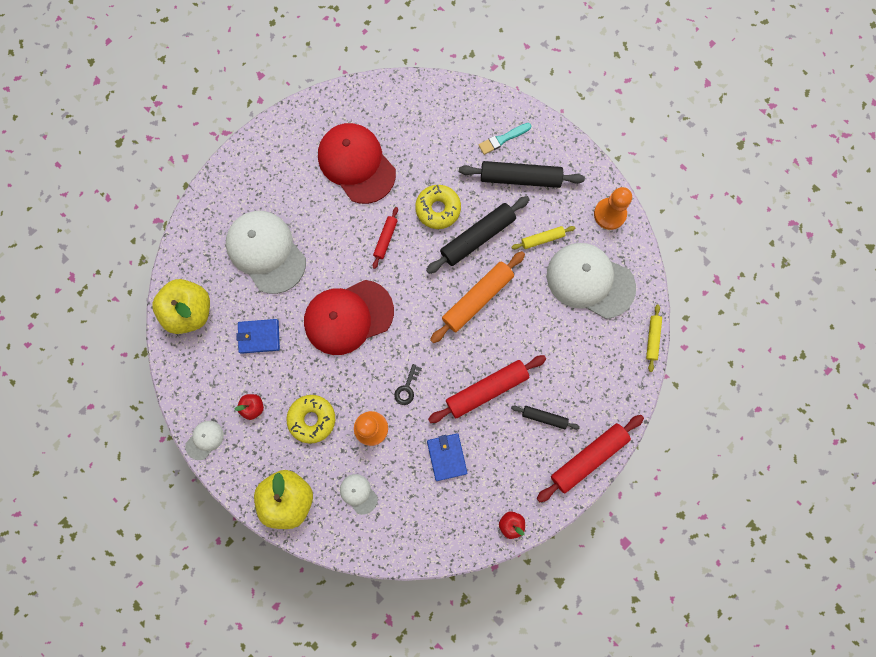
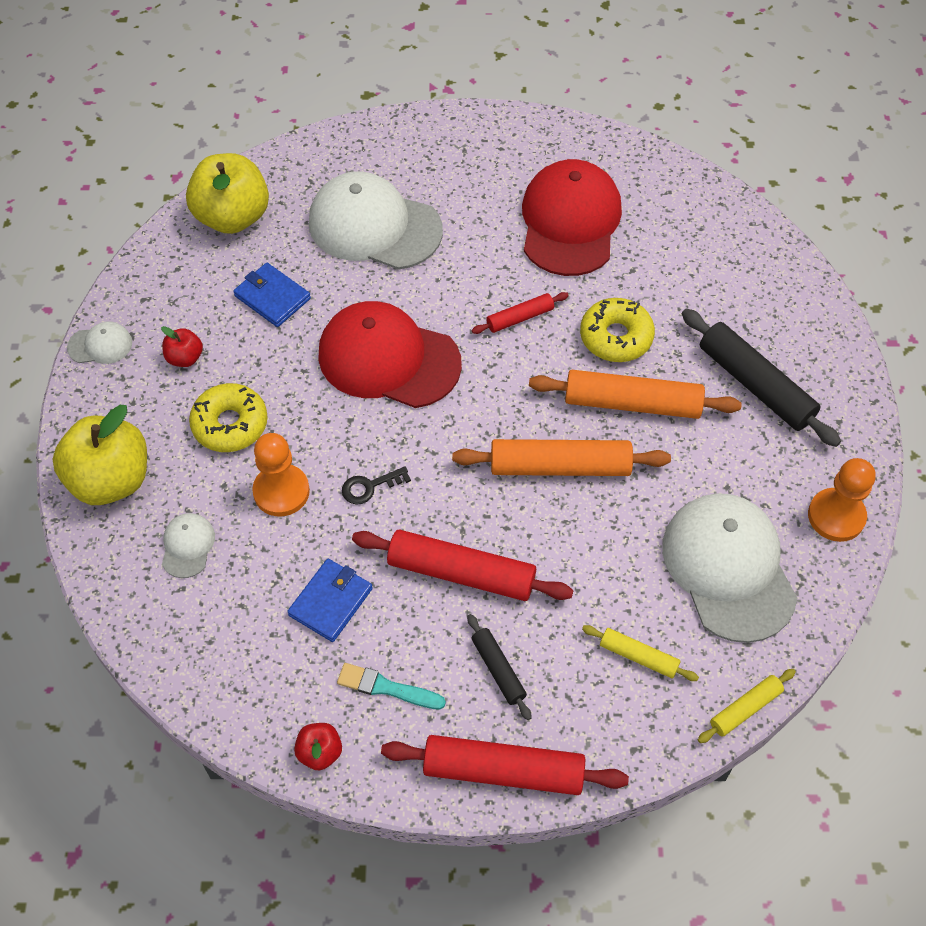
camera: 45 degrees right, 20 degrees down
(266, 252) = (374, 226): white cap -> white cap turned 75 degrees counterclockwise
(477, 237) = (632, 403): black rolling pin -> orange rolling pin
(503, 139) = (777, 329): turquoise brush -> turquoise brush (386, 688)
(542, 239) = (714, 471): yellow rolling pin -> yellow rolling pin (638, 657)

